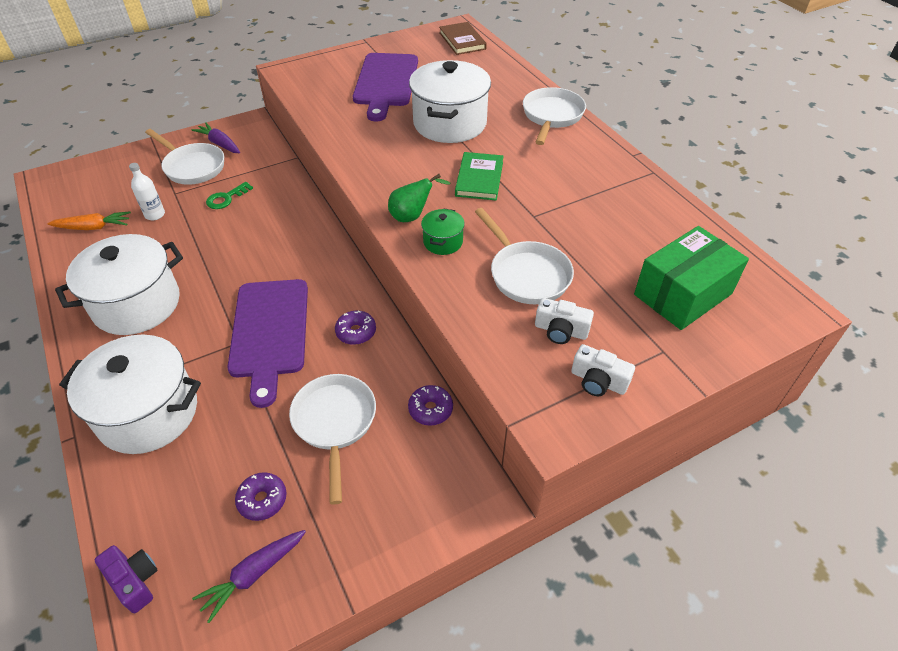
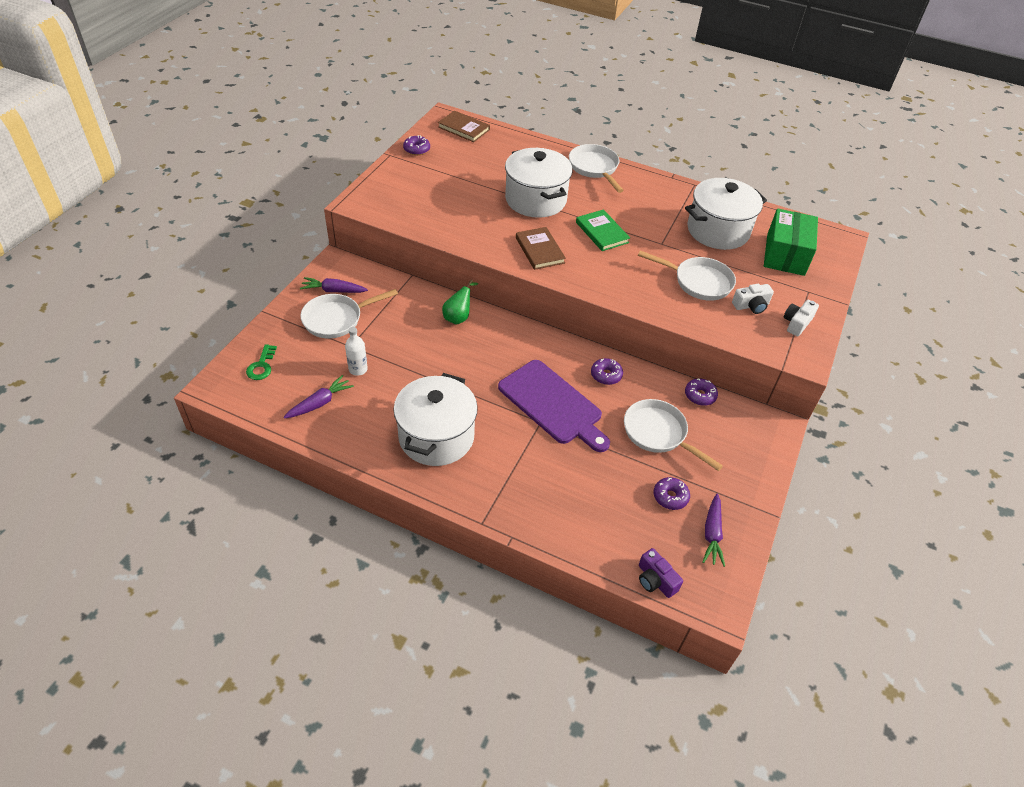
camera: 40 degrees left, 0 degrees up
(94, 227) = (320, 403): orange carrot -> purple carrot
(134, 581) = (655, 580): purple camera -> purple camera turned 135 degrees counterclockwise
(148, 413) = (541, 495): white pot -> white pot (718, 231)
(192, 167) = (336, 319): white pan -> white pan turned 150 degrees clockwise
(226, 198) = (398, 331): green key -> green key (261, 366)
(386, 83) = (450, 185): purple cutting board -> none
(392, 170) = (540, 250): none -> brown book
(395, 45) = (416, 149): none -> purple donut
(412, 216) = (592, 276): green pear -> green pear (458, 317)
(443, 242) = (630, 284): green pot -> none
(598, 381) = (797, 323): white camera -> white camera turned 135 degrees clockwise

